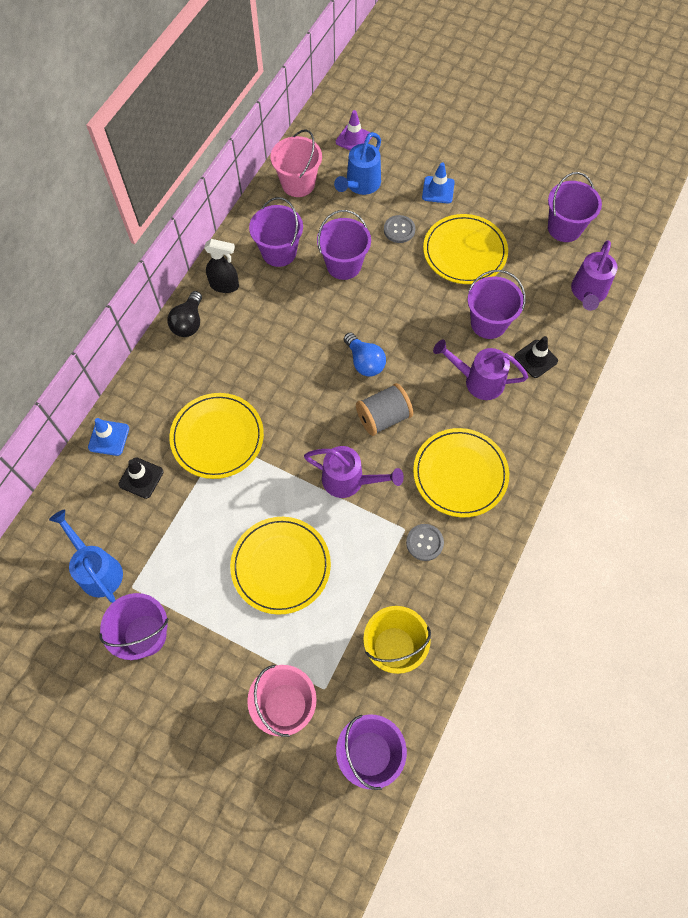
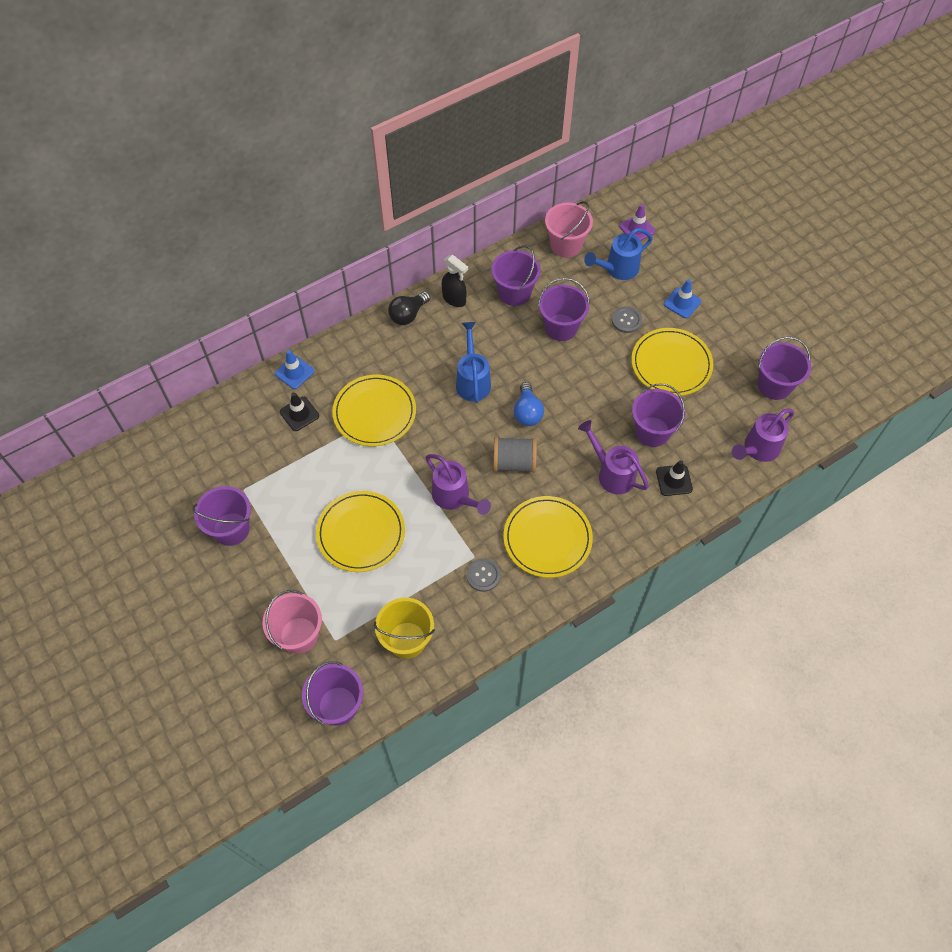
camera: 30 degrees right, 5 degrees down
(97, 570) = (227, 464): blue watering can -> blue watering can (472, 381)

